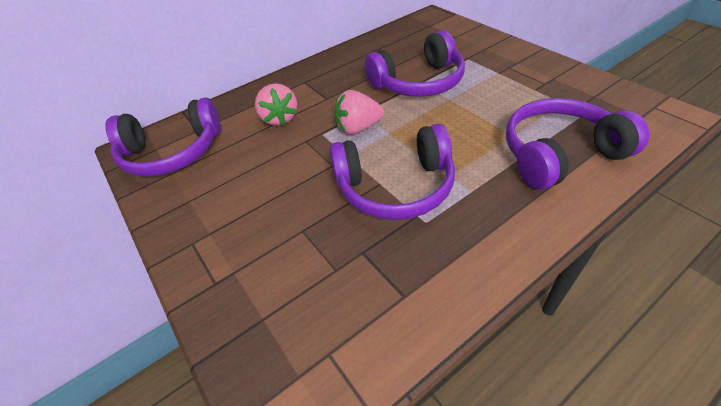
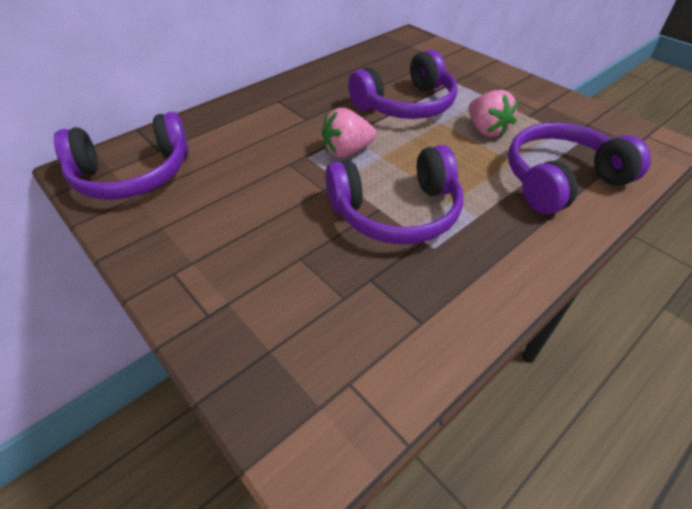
camera: 10 degrees left, 0 degrees up
(279, 118) = (255, 139): pink strawberry -> pink strawberry (486, 130)

